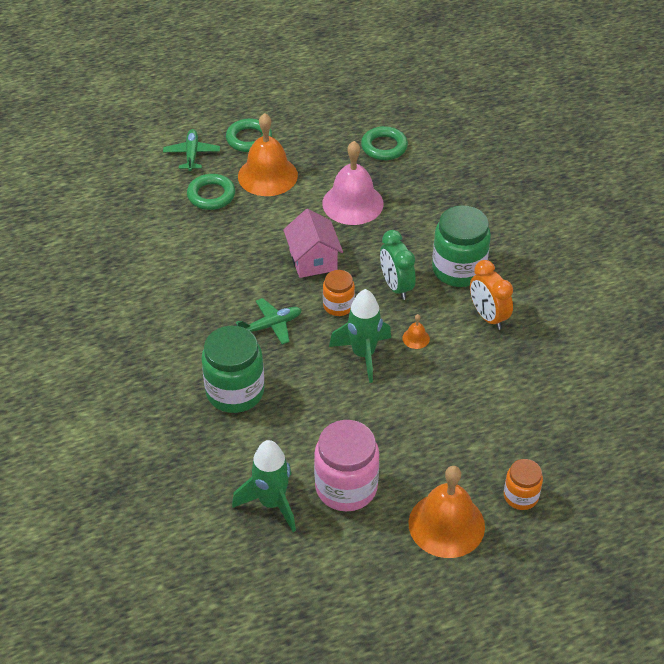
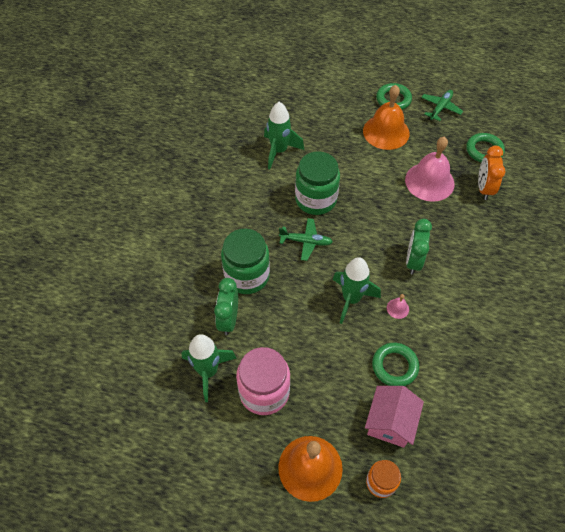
camera: 35 degrees right, 10 degrees up
(164, 251) = (279, 151): none -> green rocket
(192, 154) = (347, 93): green plane -> green plane (440, 108)
(211, 195) = (338, 127): green ring -> green ring (394, 366)
(251, 443) = (229, 319): none -> green clock
(313, 260) = (370, 209): pink house -> pink house (390, 422)
(338, 305) = (362, 252): orange jar -> none
(416, 338) = (397, 308): orange bell -> pink bell
(458, 269) = (469, 273): green jar -> green jar (316, 199)
(488, 316) = (464, 322): orange clock -> orange clock (484, 188)

